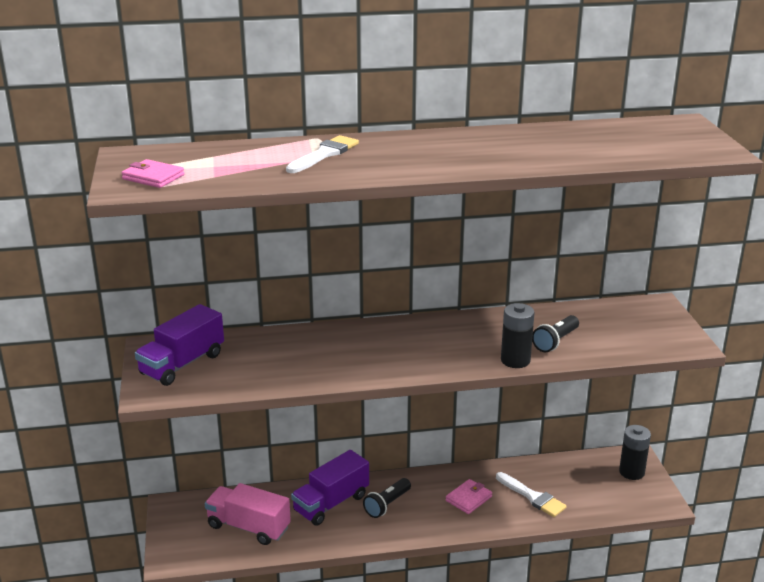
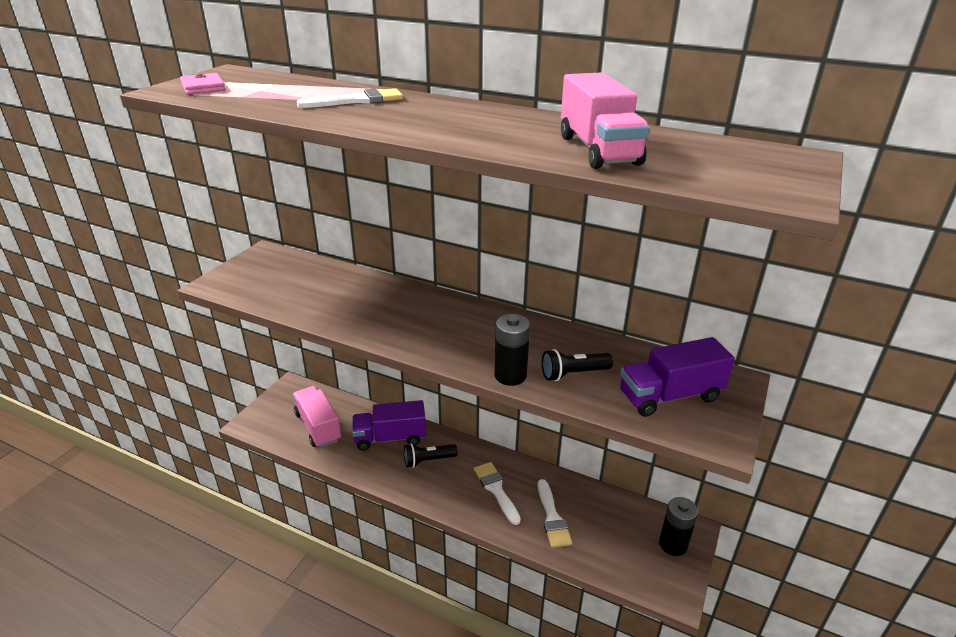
camera: 35 degrees right, 5 degrees up
(182, 364) = (263, 272): purple truck -> purple truck (670, 396)
(469, 498) = (496, 489): pink wallet -> white brush
(574, 150) = (598, 150): none -> pink truck

